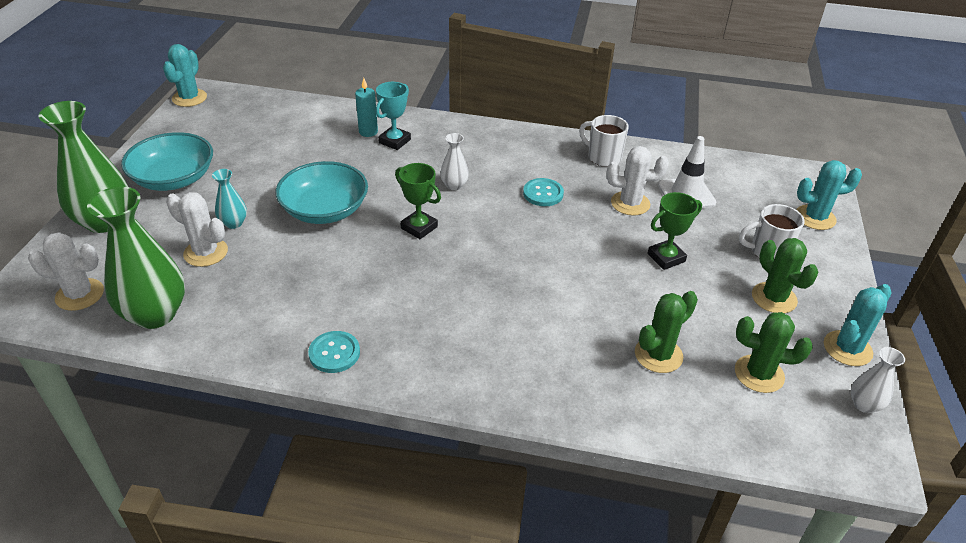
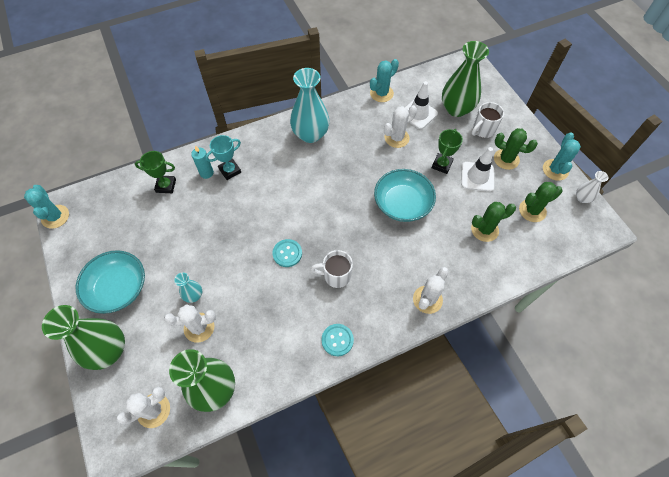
camera: 35 degrees left, 20 degrees up
(325, 210) = (238, 249): turquoise bowl -> turquoise bowl (402, 204)
(394, 141) = (230, 170): turquoise trophy -> turquoise trophy turned 60 degrees clockwise
(419, 227) = (303, 226): green trophy -> green trophy (166, 186)
(454, 185) = (295, 183): white vase -> none
(493, 382) = (427, 299): none -> white cactus
(522, 152) = (310, 134): none -> turquoise vase
(543, 193) = (347, 159): turquoise button -> turquoise button (287, 253)
(603, 157) = (356, 112): white mug -> white mug (336, 276)
(658, 355) = (484, 229): green cactus -> green cactus turned 60 degrees clockwise
(707, 294) = (477, 177): none -> white traffic cone
(749, 213) = (456, 109): none -> green vase
(815, 217) = (487, 93): turquoise cactus -> turquoise cactus (381, 93)

